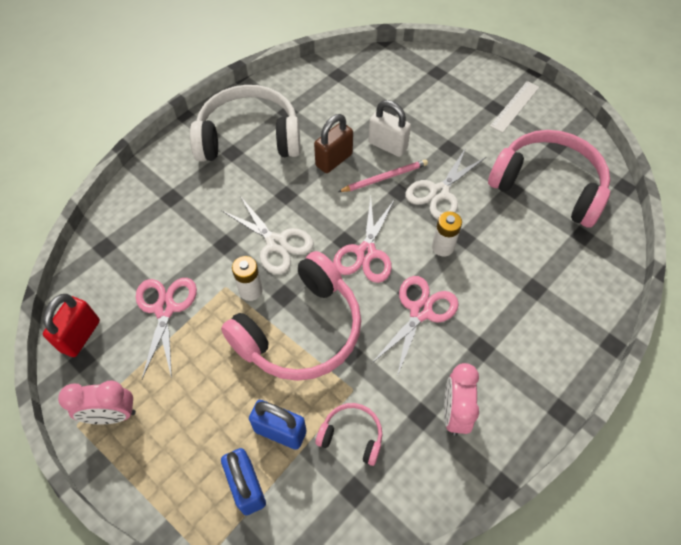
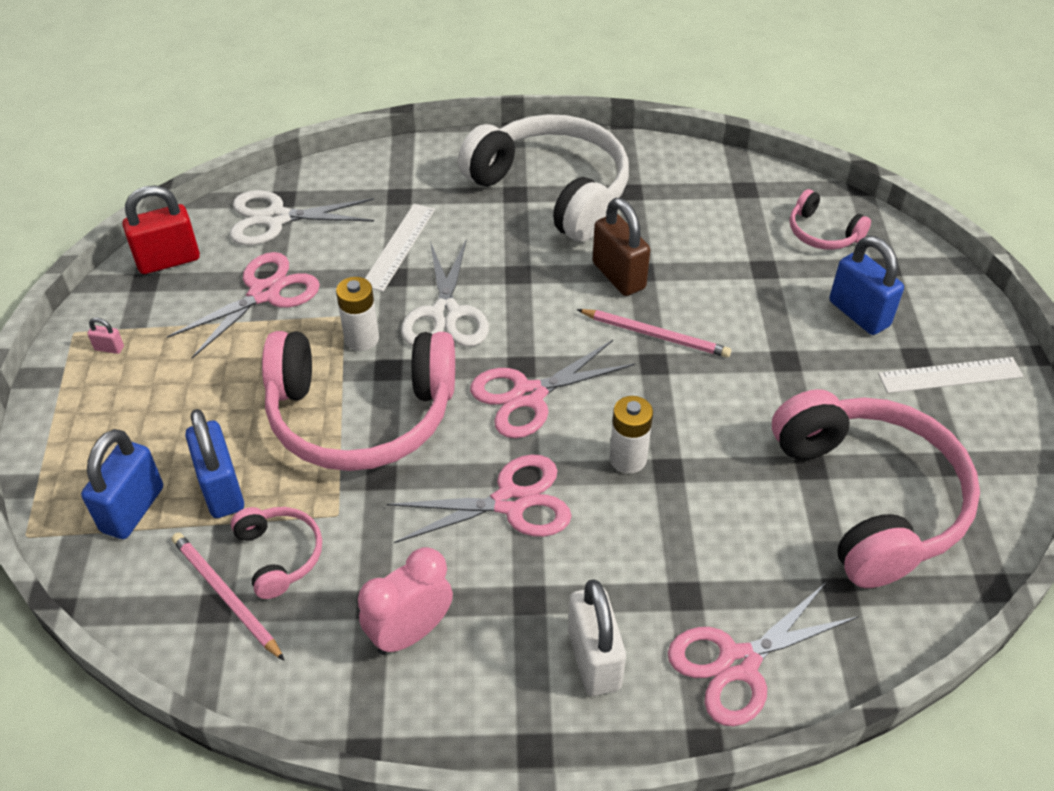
camera: 45 degrees right, 10 degrees down
(112, 415) = (109, 348): pink clock -> pink padlock
(207, 226) = (399, 246): none -> white ruler
(334, 160) = (618, 276): brown padlock -> brown padlock turned 60 degrees clockwise
(352, 481) = (226, 596): none -> pink pencil
(387, 145) = (706, 304): white padlock -> white padlock (594, 659)
(395, 74) = (822, 233): none -> pink headphones
(439, 192) = (704, 398): white scissors -> white scissors (276, 218)
(452, 103) = (859, 314): none -> blue padlock
(585, 299) = (738, 663): none -> pink scissors

